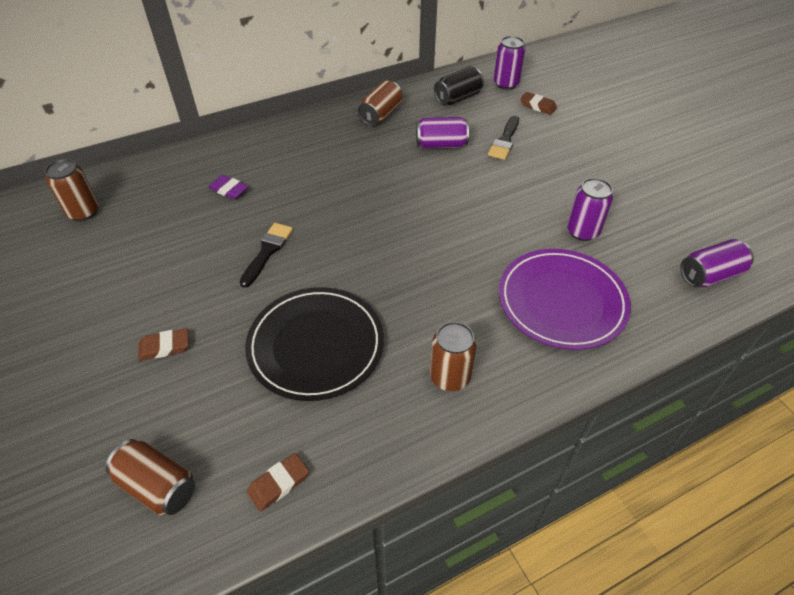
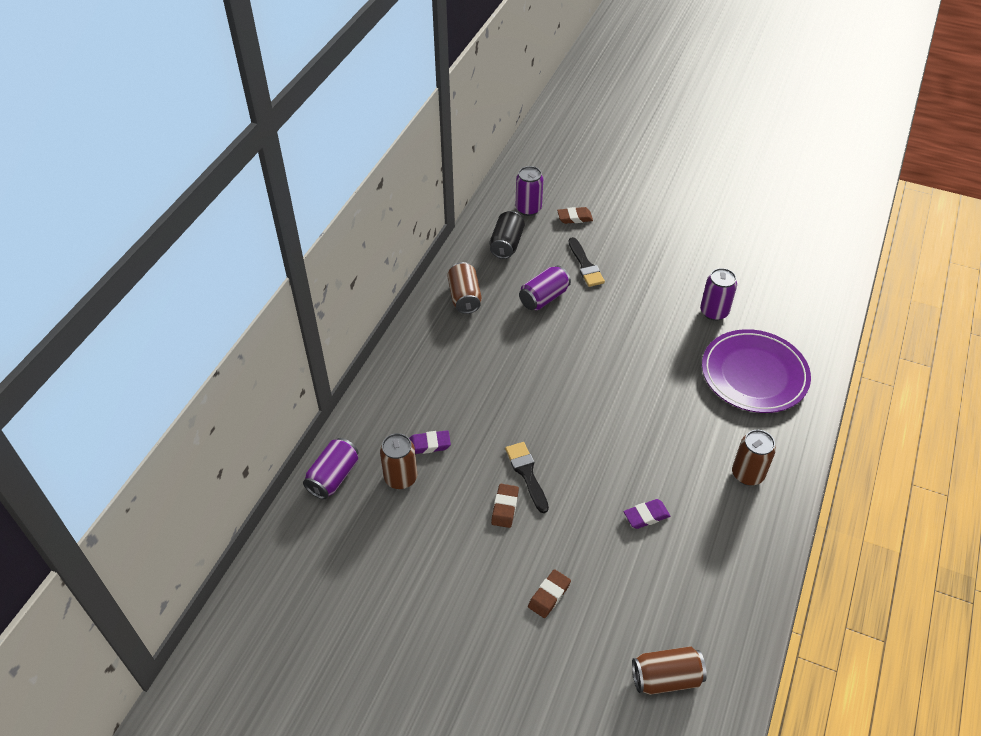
camera: 40 degrees left, 0 degrees up
(84, 212) = (332, 547): brown can -> brown can (400, 478)
(279, 484) = (731, 616): brown eraser -> brown eraser (505, 507)
(316, 345) = (646, 516): black plate -> purple eraser
(709, 275) = (814, 296): purple can -> purple can (333, 477)

